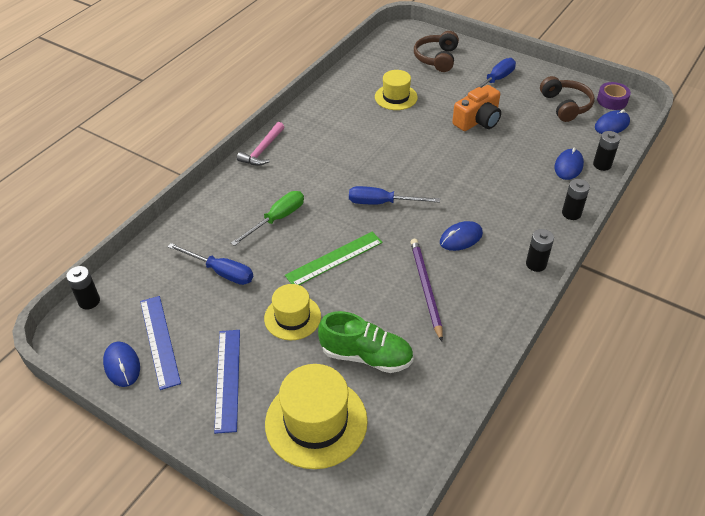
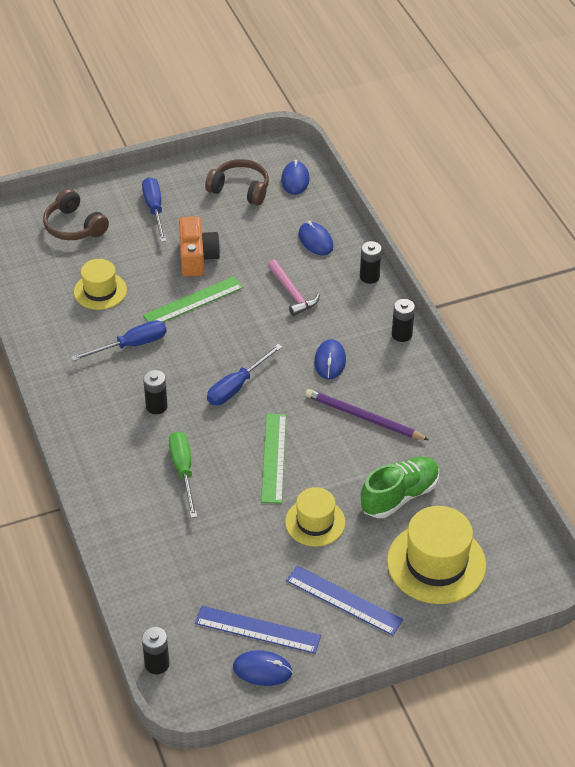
camera: 55 degrees left, 0 degrees up
(220, 272) = (212, 546): blue screwdriver -> blue screwdriver (131, 345)
(263, 150) = (72, 432): pink hammer -> pink hammer (292, 293)
(436, 140) = (193, 301): none -> green ruler
(602, 165) = (335, 220): black battery -> black battery (156, 406)
(612, 100) = (265, 157): purple tape -> none

